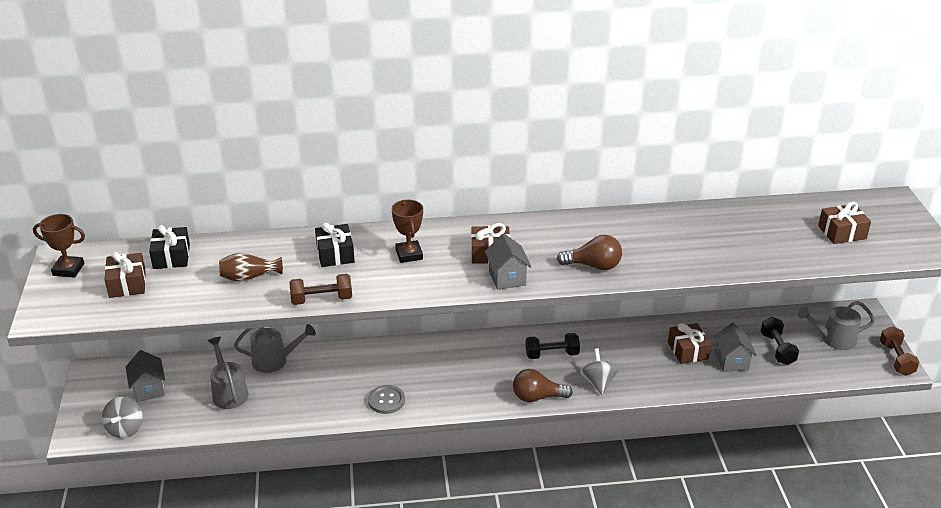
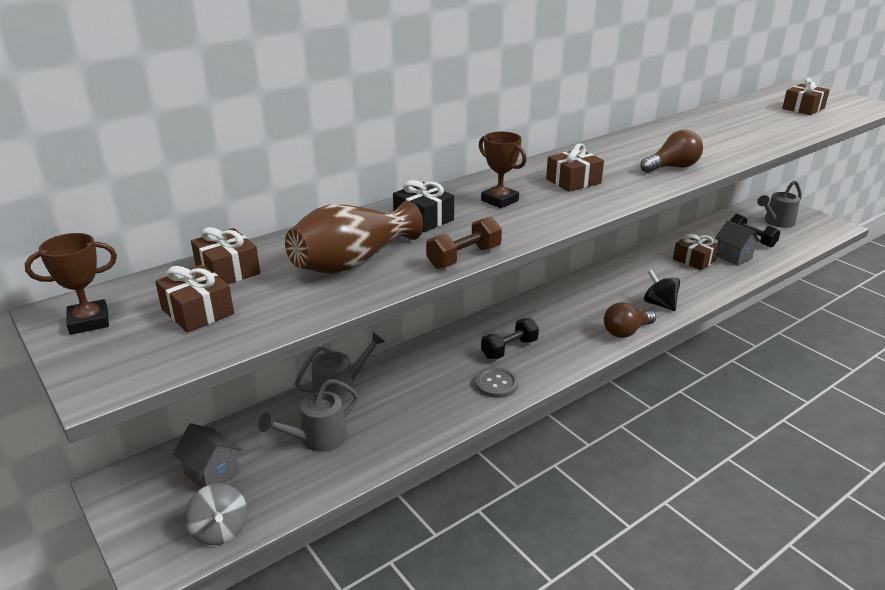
camera: 30 degrees left, 5 degrees down
(171, 256) = (228, 270): black gift -> brown gift
(228, 392) = (317, 439): grey watering can -> grey watering can turned 75 degrees counterclockwise
(249, 277) = (352, 262): brown vase -> brown vase, size x1.76
(507, 278) = (617, 193): grey house -> none
(552, 354) = (597, 296): black dumbbell -> black dumbbell (509, 349)
(598, 383) = (659, 304): grey spinning top -> black spinning top
(896, 359) = (830, 222): brown dumbbell -> none

